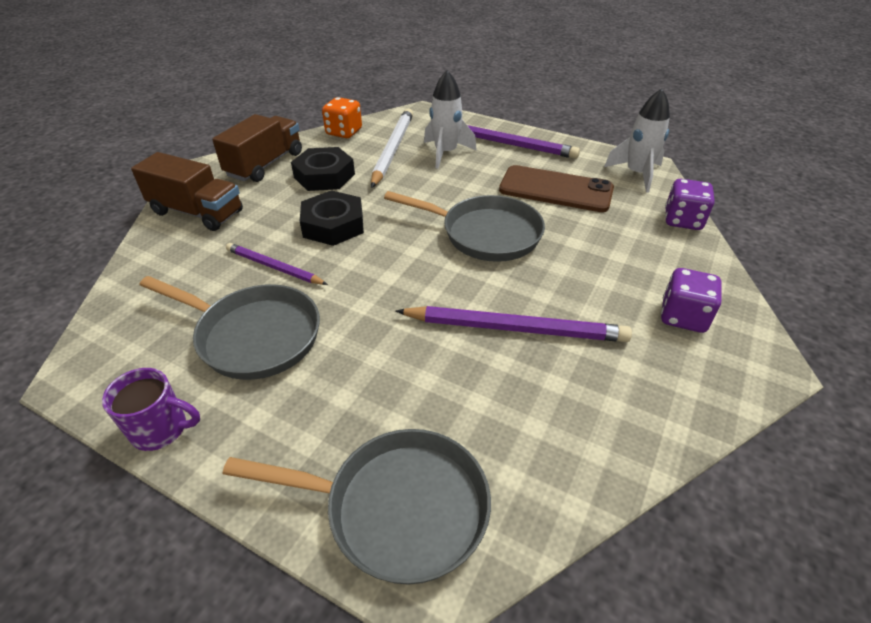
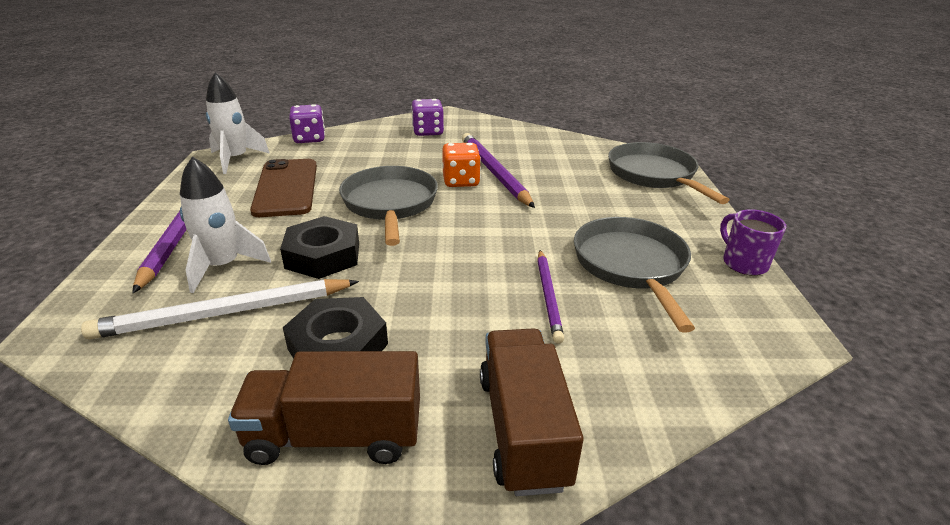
camera: 120 degrees left, 10 degrees down
(333, 225) = (446, 289): black nut -> black nut (323, 255)
(344, 132) = (167, 392): orange dice -> orange dice (461, 181)

